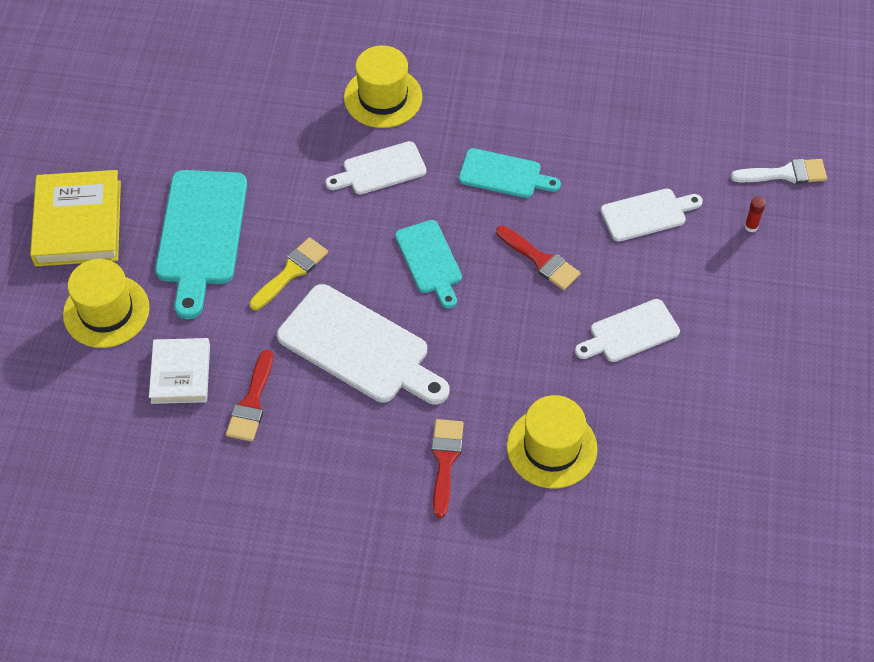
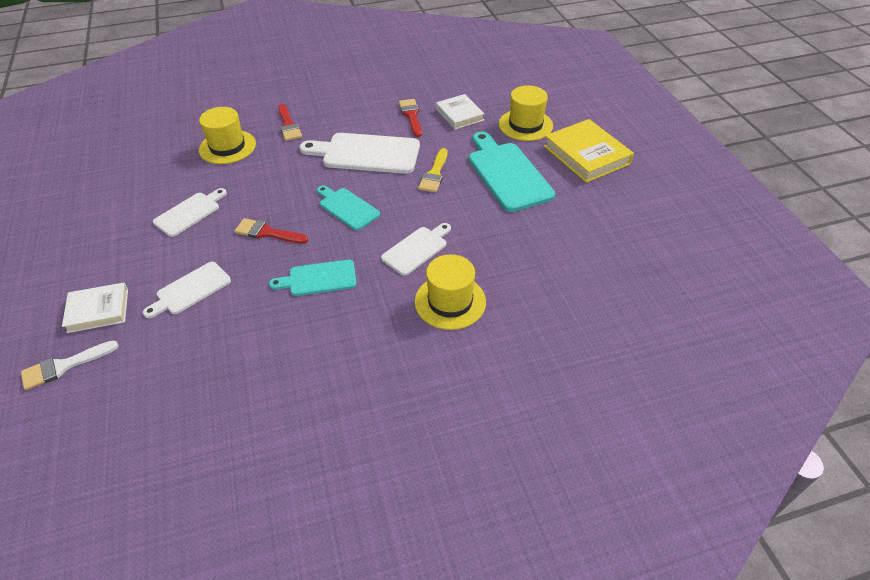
camera: 155 degrees right, 10 degrees down
(751, 226) = (98, 310): red glue stick -> white book

